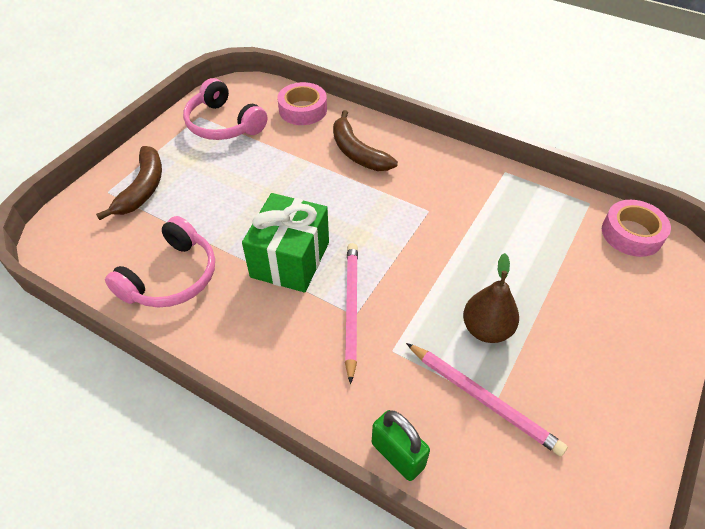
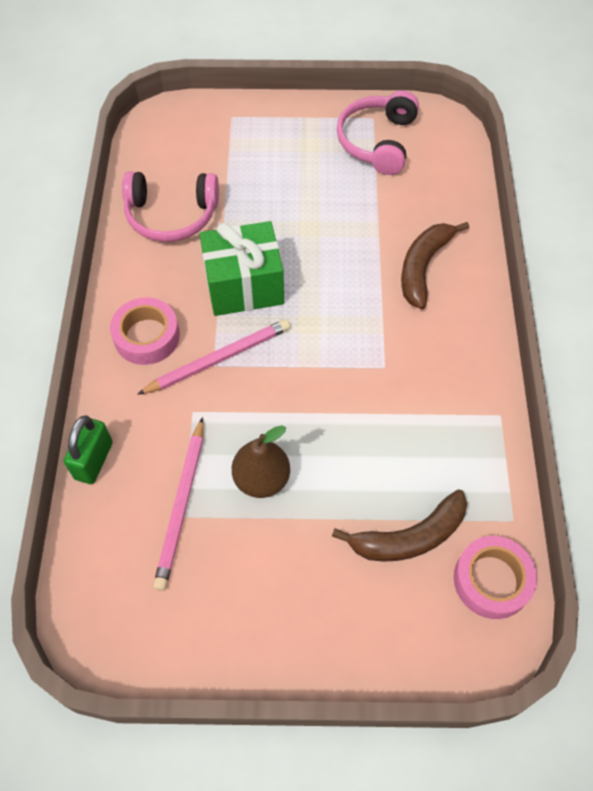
camera: 60 degrees right, 10 degrees up
(143, 188) = (252, 136): brown banana -> brown banana (409, 537)
(303, 110) = (451, 190): pink tape -> pink tape (147, 336)

